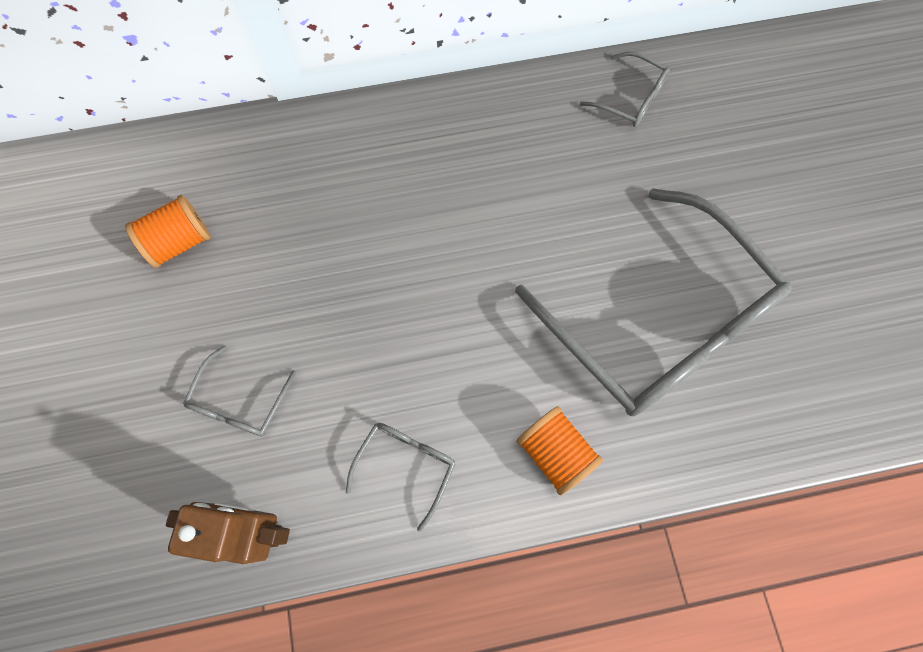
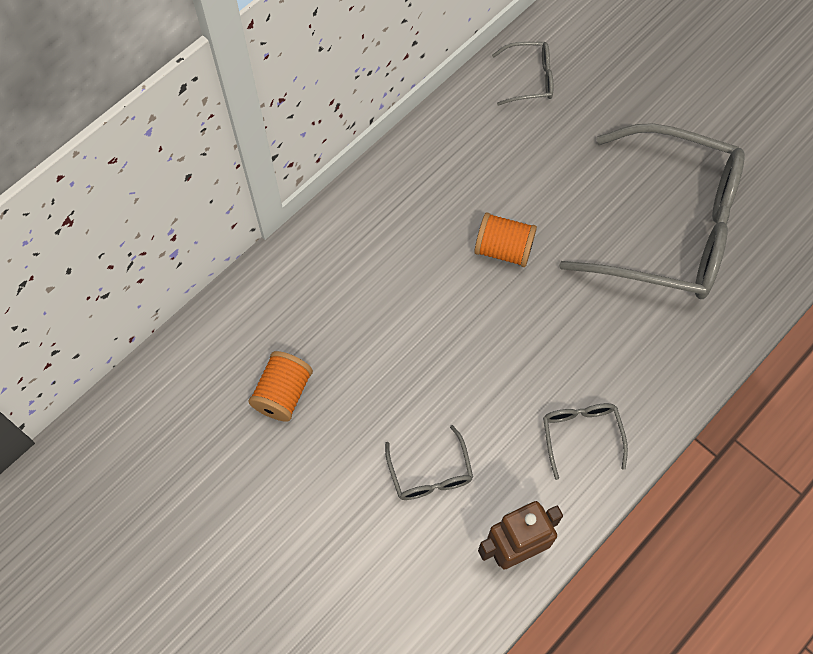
camera: 35 degrees left, 5 degrees down
(555, 453) = (670, 359): orange spool -> orange spool (503, 249)

